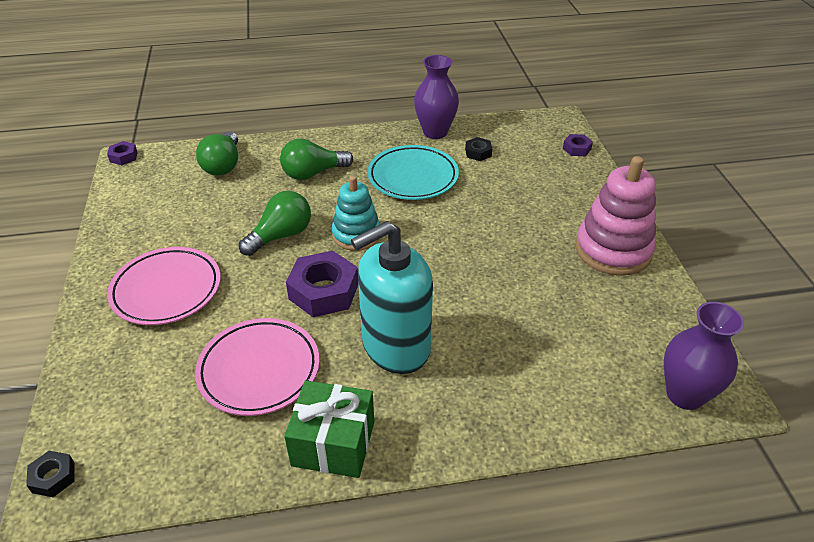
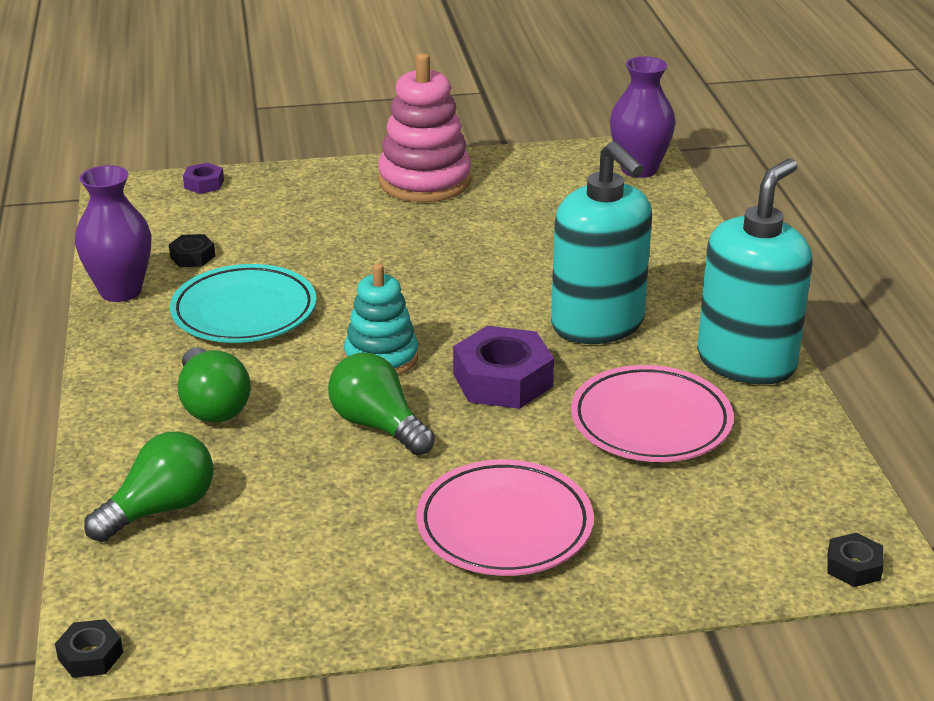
camera: 90 degrees left, 10 degrees down
(123, 157) = (90, 655): purple nut -> black nut
(223, 165) = (160, 509): green light bulb -> green light bulb turned 45 degrees counterclockwise
(333, 443) = (746, 362): green gift -> turquoise soap dispenser

